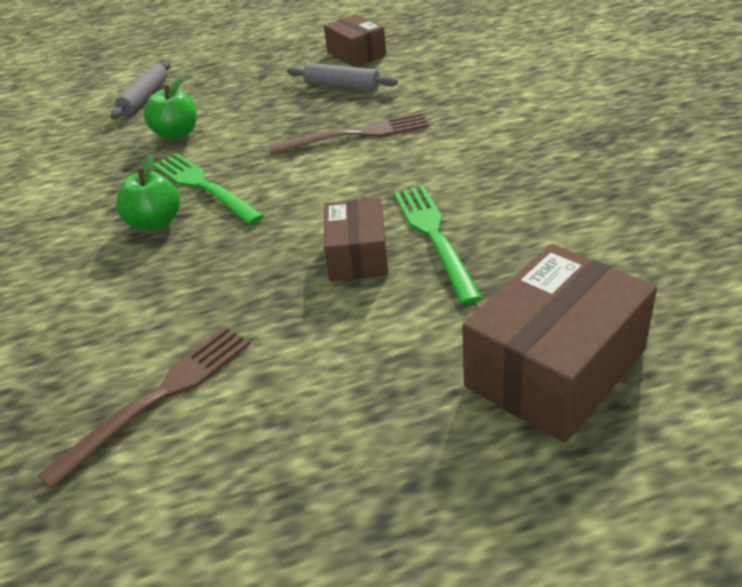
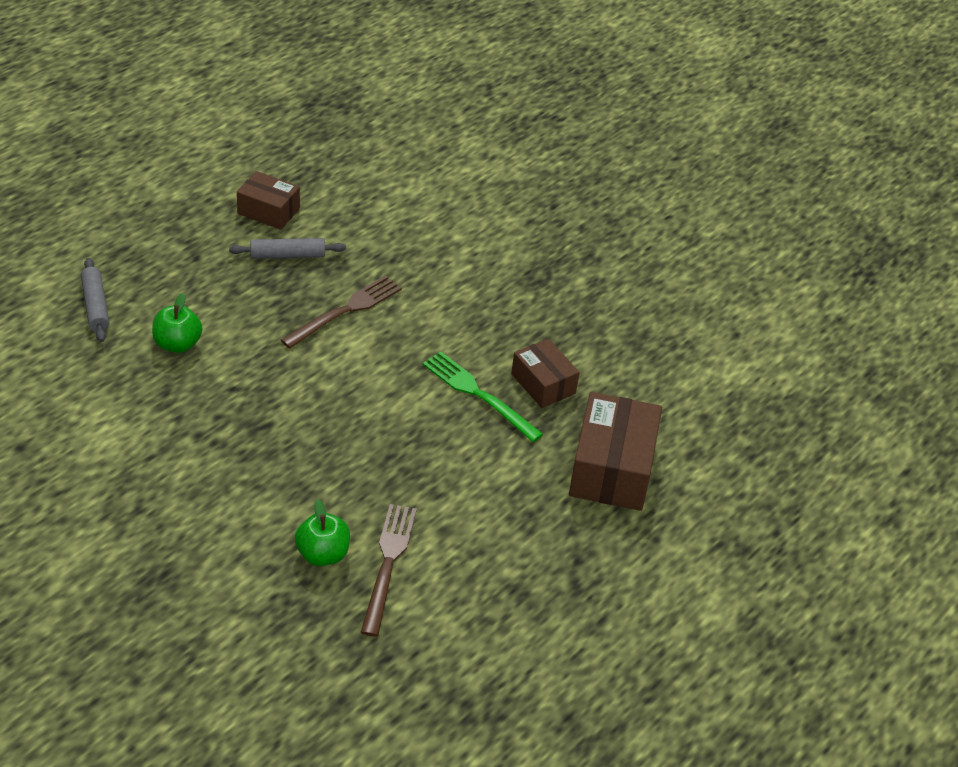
camera: 40 degrees left, 5 degrees up
(155, 223) = (251, 438): green apple -> green apple (322, 554)
(203, 186) = (258, 393): green fork -> none
(358, 255) = (436, 424): brown box -> brown box (543, 384)

